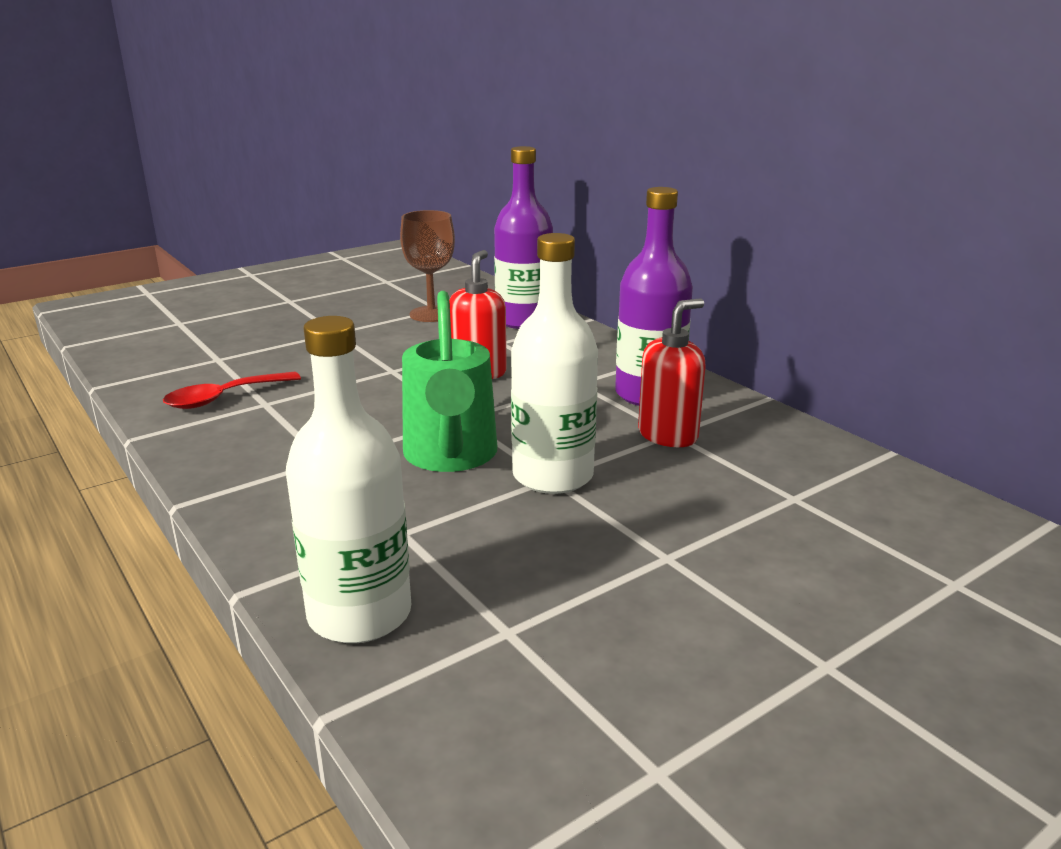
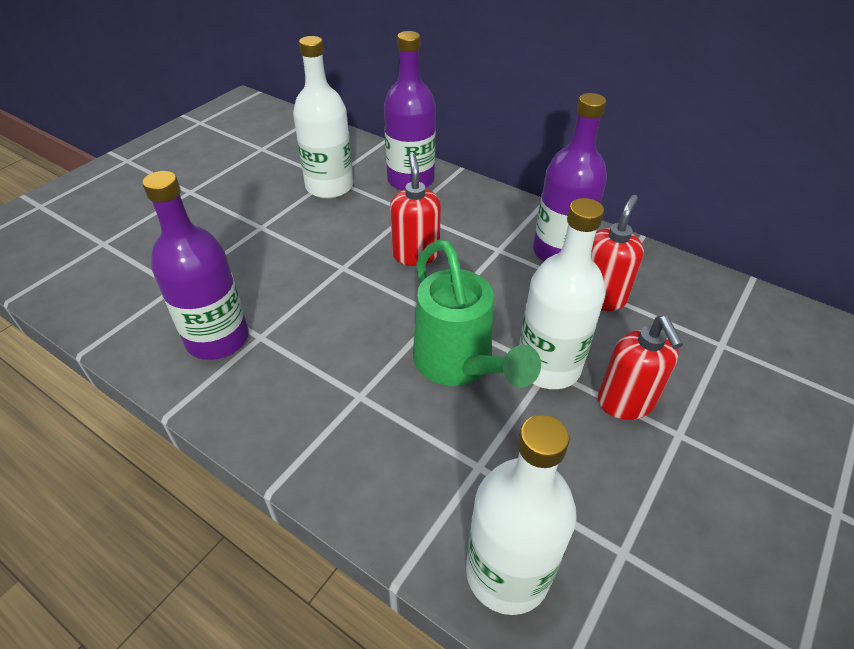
camera: 20 degrees left, 20 degrees up
(223, 398) = (217, 339): red spoon -> purple bottle
(431, 314) = (329, 186): brown goblet -> white bottle
(622, 519) = (626, 402): none -> red soap dispenser

